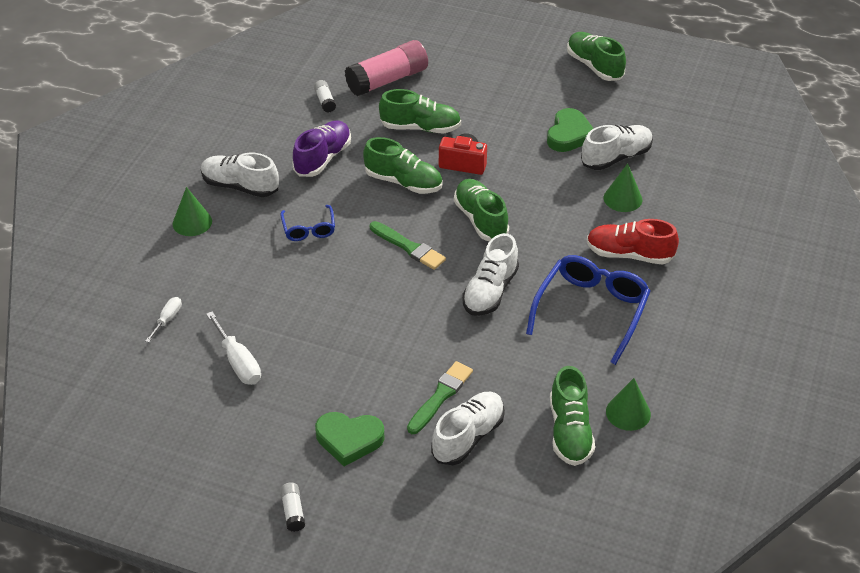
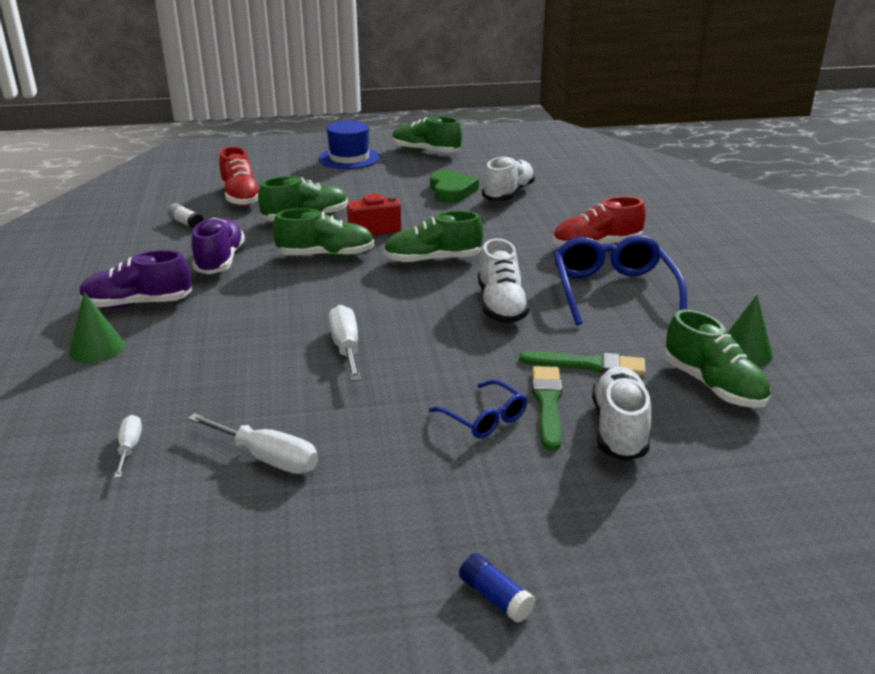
camera: 30 degrees left, 15 degrees down
(240, 186) = (138, 304): white shoe -> purple shoe
(293, 512) = (495, 597): white glue stick -> blue glue stick
(309, 229) = (252, 315): blue glasses -> blue glasses (484, 418)
(349, 288) = (346, 348): none -> white screwdriver
(349, 439) = (487, 484): green heart -> none
(387, 80) = (241, 197): pink glue stick -> red shoe
(409, 247) = (380, 298): green brush -> green brush (588, 365)
(480, 219) = (432, 260): green shoe -> green shoe turned 45 degrees counterclockwise
(516, 53) = (349, 158): none -> blue hat
(622, 198) = (545, 215): green cone -> none

